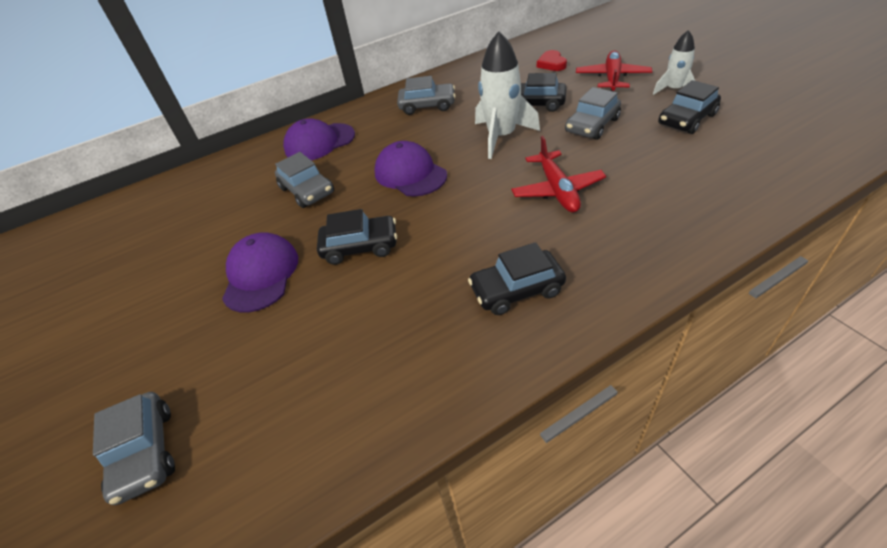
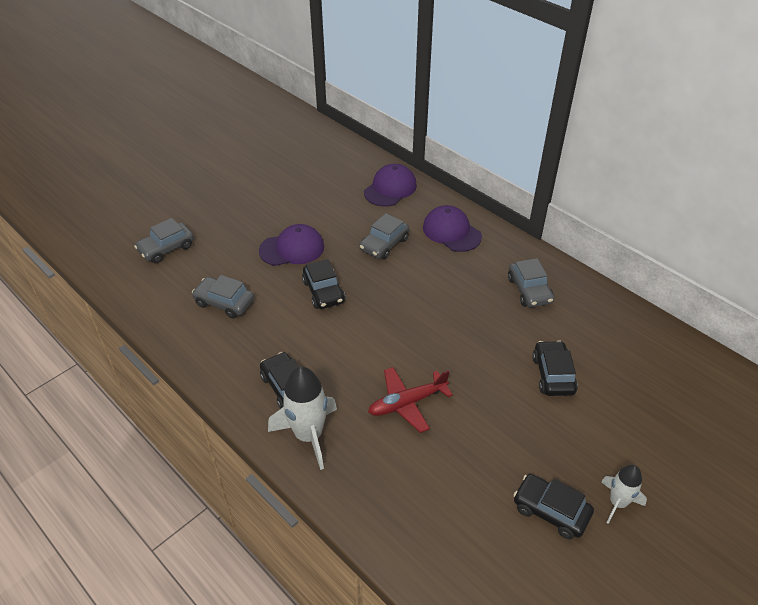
camera: 70 degrees right, 0 degrees up
(410, 174) = (415, 301): purple cap -> purple cap (390, 188)
(501, 137) = (484, 354): white rocket -> white rocket (308, 435)
(551, 64) = (651, 382): red heart -> none
(592, 125) = (520, 425): grey car -> grey car (224, 302)
(612, 78) = (631, 442): red plane -> none

